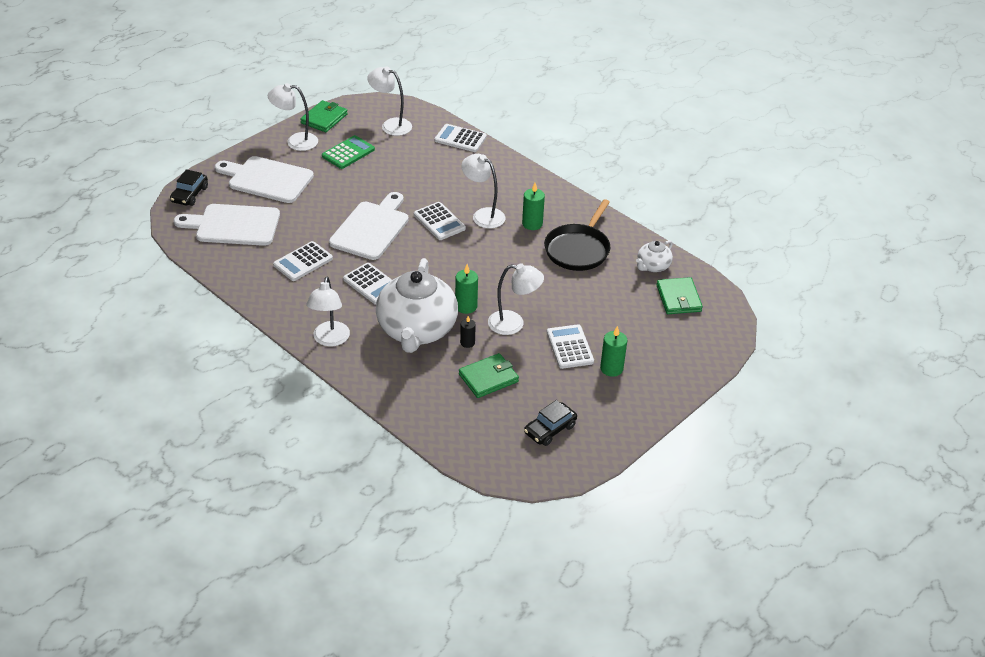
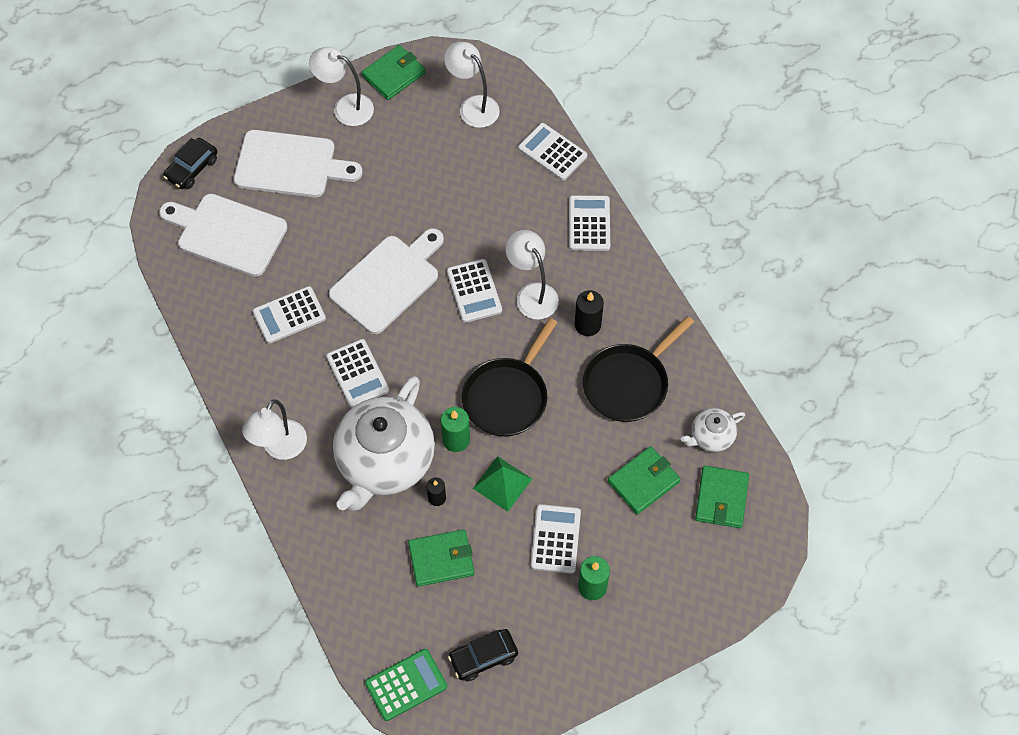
camera: 20 degrees right, 20 degrees up
(267, 179) = (290, 165): white cutting board -> white cutting board turned 150 degrees clockwise
(348, 153) = (403, 143): green calculator -> green calculator (406, 685)
(493, 274) = (507, 397): none -> black pan
(505, 171) = (589, 223): none -> white calculator
(513, 324) = (502, 483): white lamp -> green pyramid
(532, 224) = (587, 325): green candle -> black candle
(617, 301) = (643, 481): none -> green wallet

